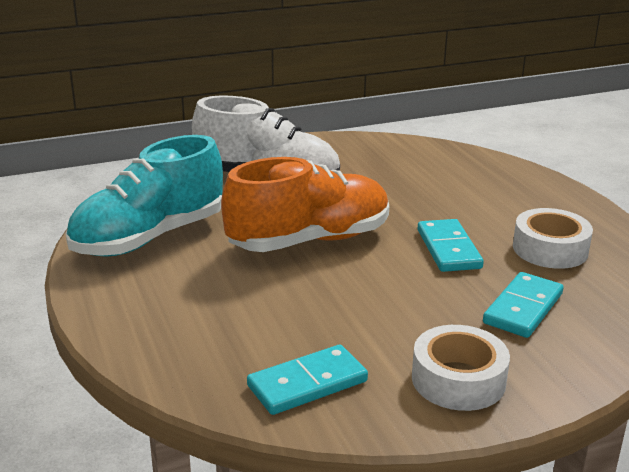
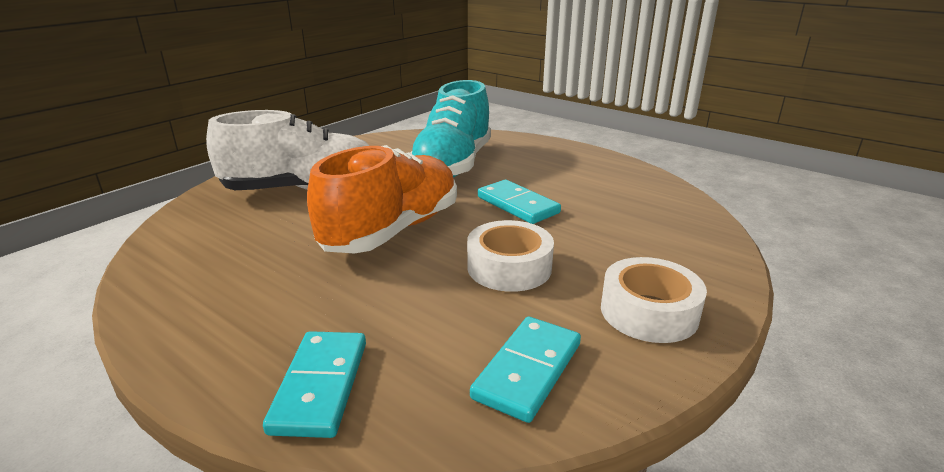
camera: 30 degrees left, 0 degrees up
(149, 238) = (216, 274): turquoise shoe -> turquoise shoe (453, 165)
(523, 308) = (624, 234): turquoise domino -> turquoise domino (320, 386)
(550, 249) = (590, 185): white tape -> white tape (509, 267)

